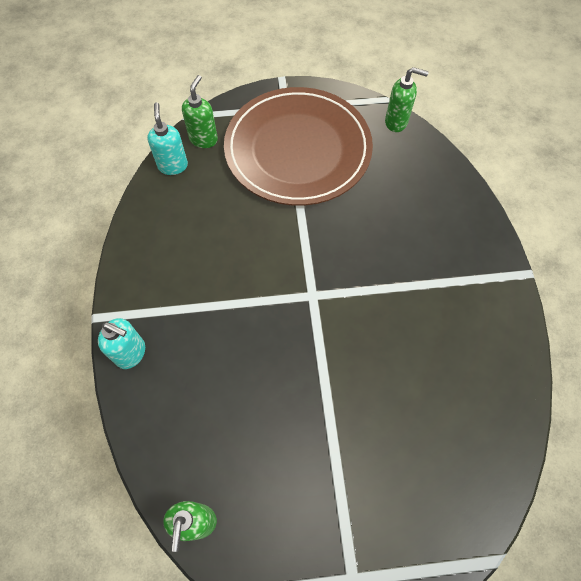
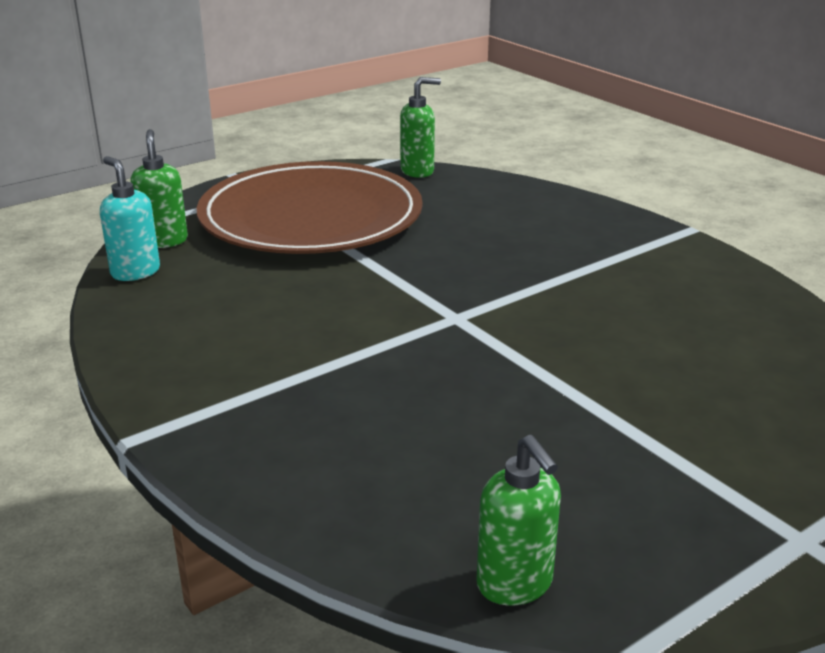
camera: 30 degrees left, 35 degrees down
(131, 353) = (228, 454): turquoise soap dispenser -> none

